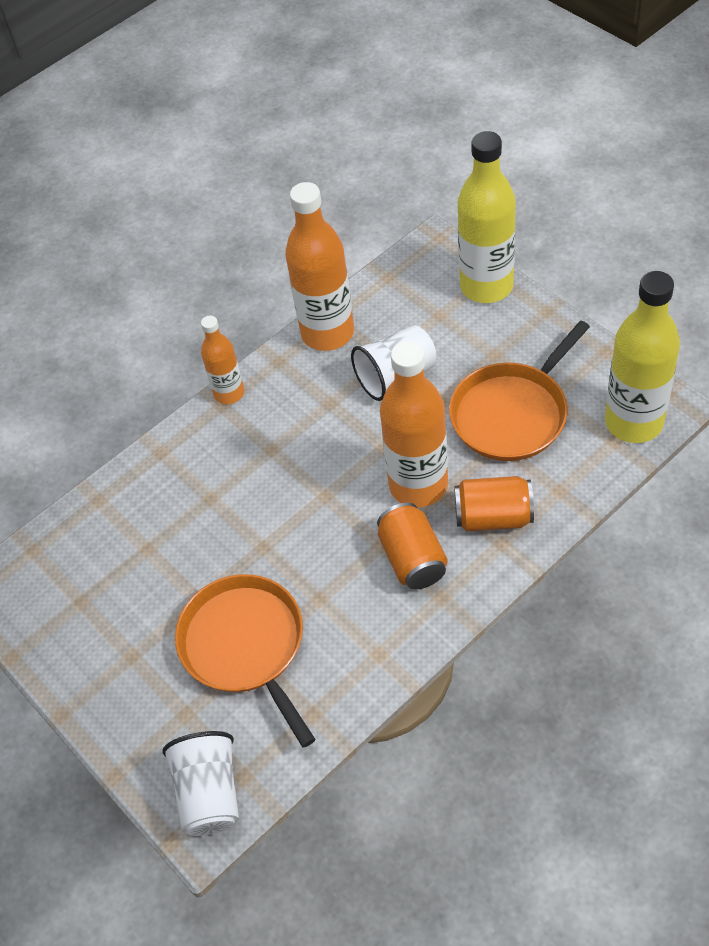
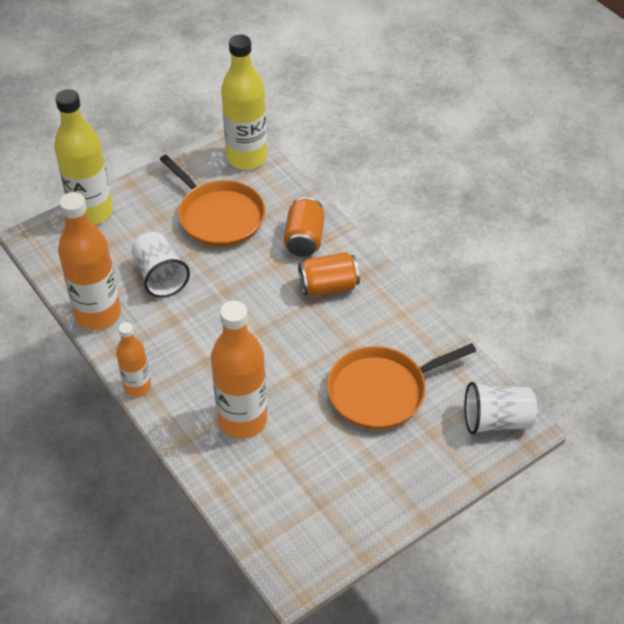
camera: 90 degrees left, 5 degrees down
(418, 485) = (266, 276): orange bottle -> orange bottle (242, 420)

